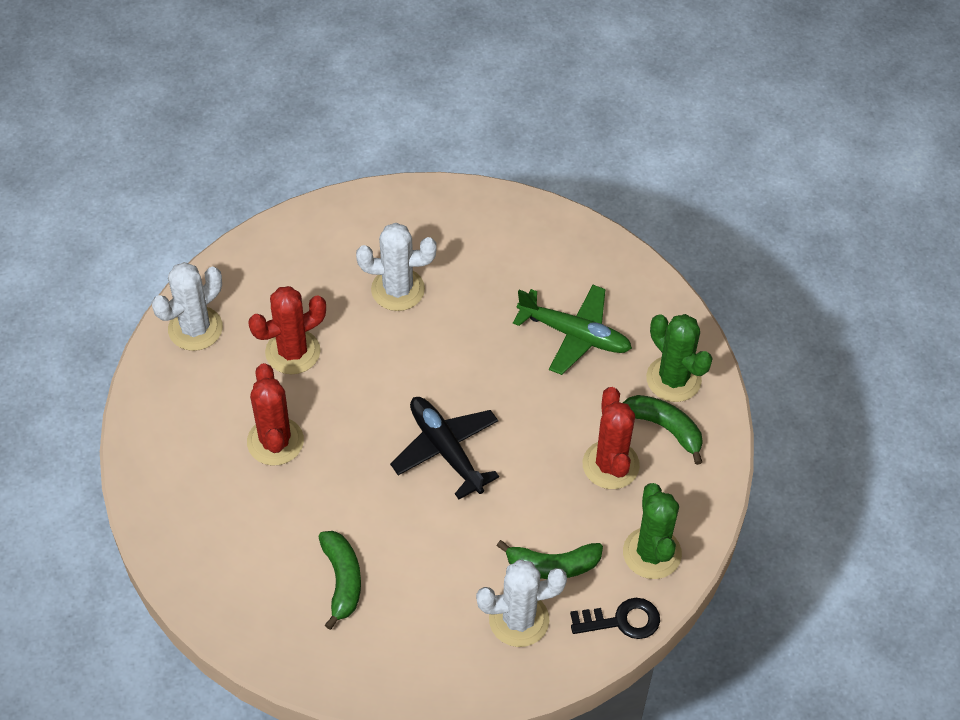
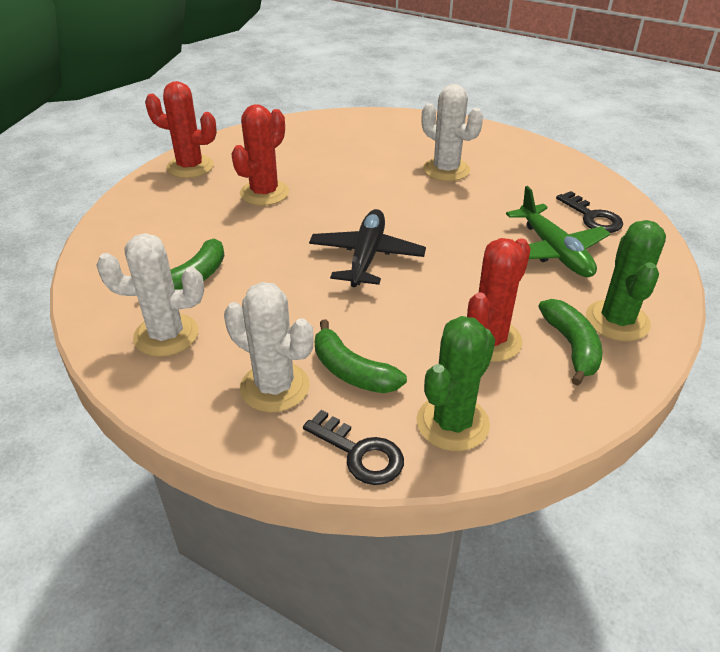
camera: 45 degrees right, 15 degrees down
(195, 328) = (298, 130): white cactus -> white cactus (166, 335)
(293, 352) = (337, 163): red cactus -> red cactus (190, 167)
(568, 269) = (592, 217): none -> black key

